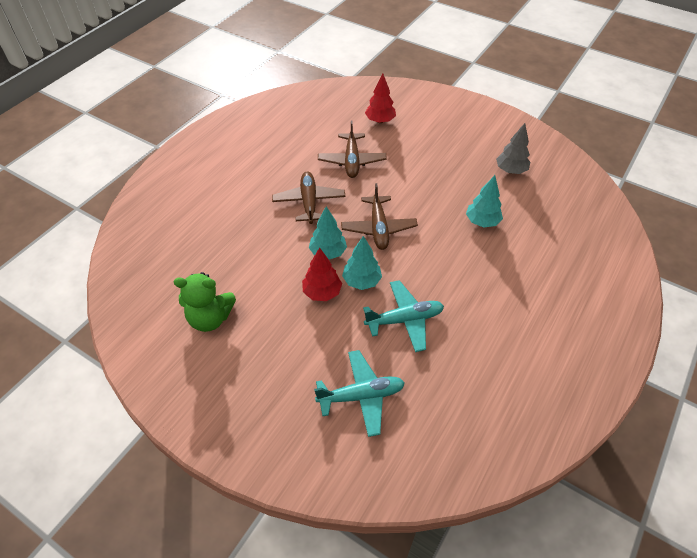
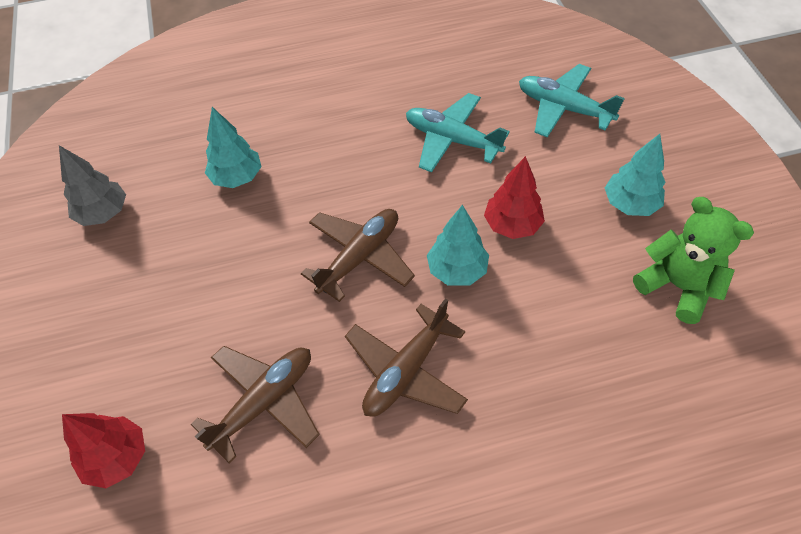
camera: 135 degrees left, 5 degrees up
(361, 281) = (453, 207): turquoise tree -> turquoise tree (630, 204)

